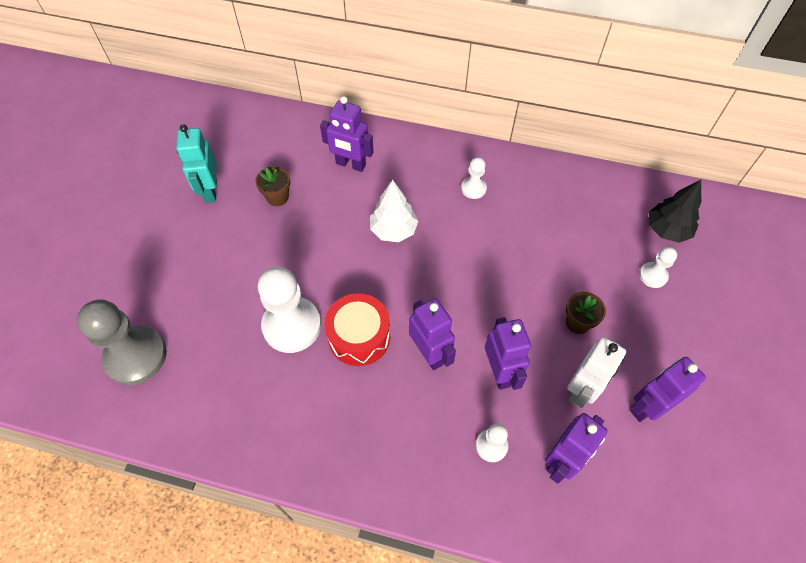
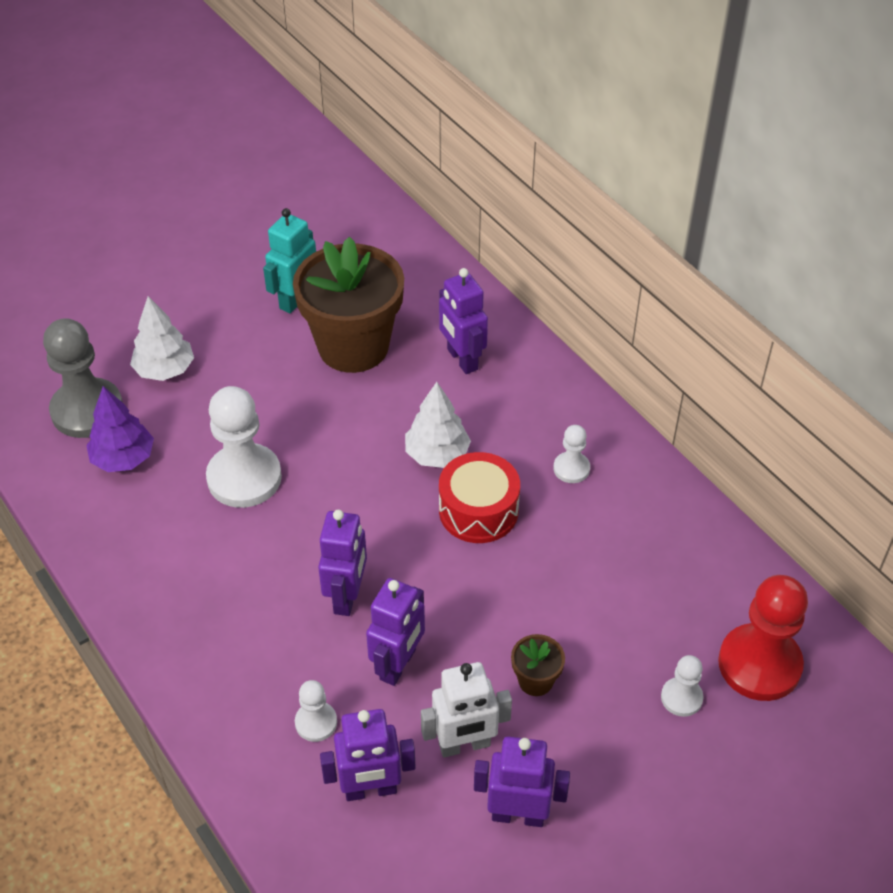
camera: 40 degrees right, 10 degrees down
(166, 292) = (165, 370): none -> white tree
(196, 371) = (123, 458): none -> purple tree
(277, 197) = (353, 346): brown flower pot -> brown flower pot, size x2.43
(359, 337) = (295, 532): red drum -> red drum (478, 510)
(667, 230) = (759, 664): black tree -> red pawn

